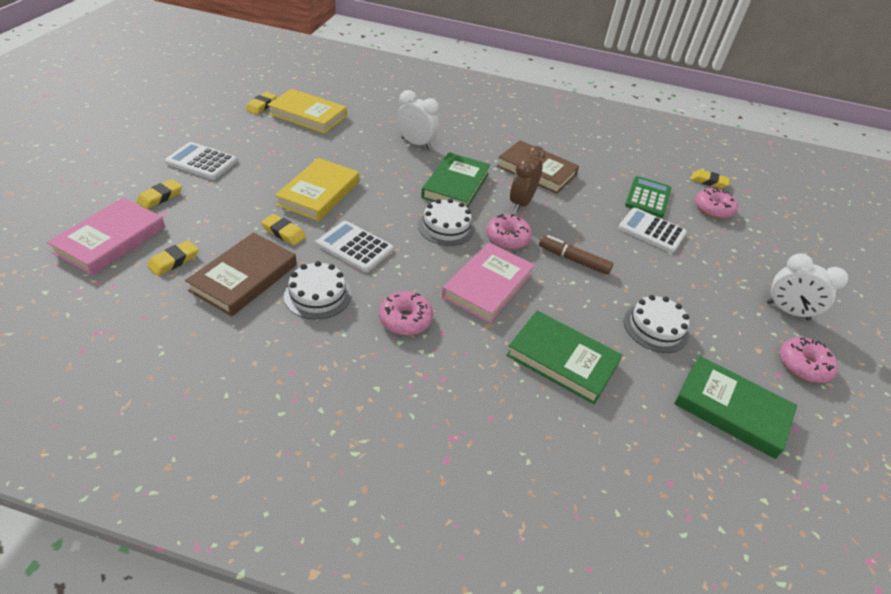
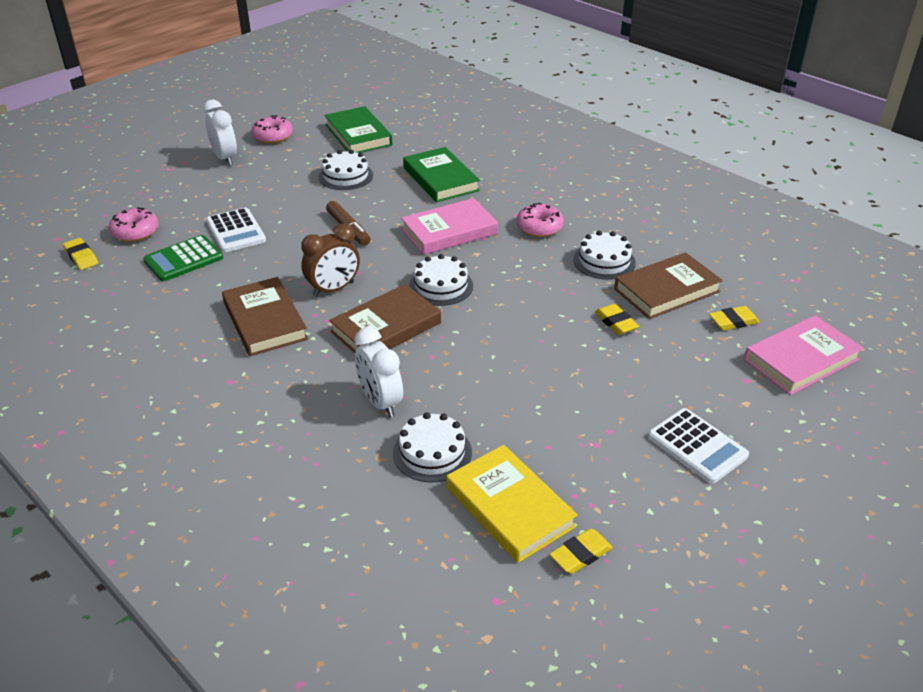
camera: 145 degrees left, 5 degrees down
(160, 197) = (751, 401): yellow eraser -> none
(318, 193) = (558, 359): yellow book -> none
(355, 247) = (549, 290): white calculator -> none
(366, 128) = (432, 452): none -> white cake
(456, 185) = (386, 327): green book -> brown book
(507, 238) = (389, 261): pink donut -> none

